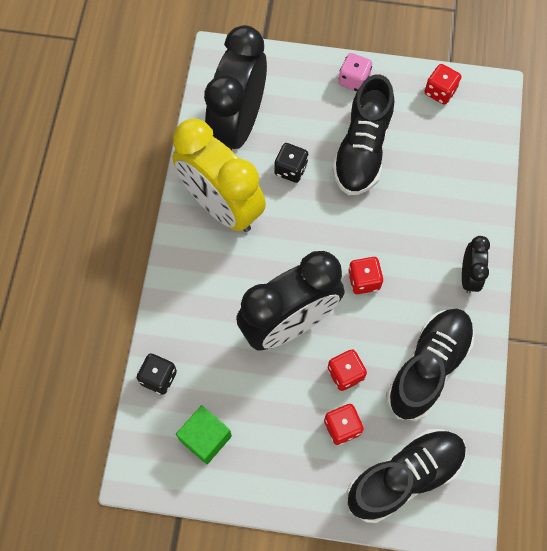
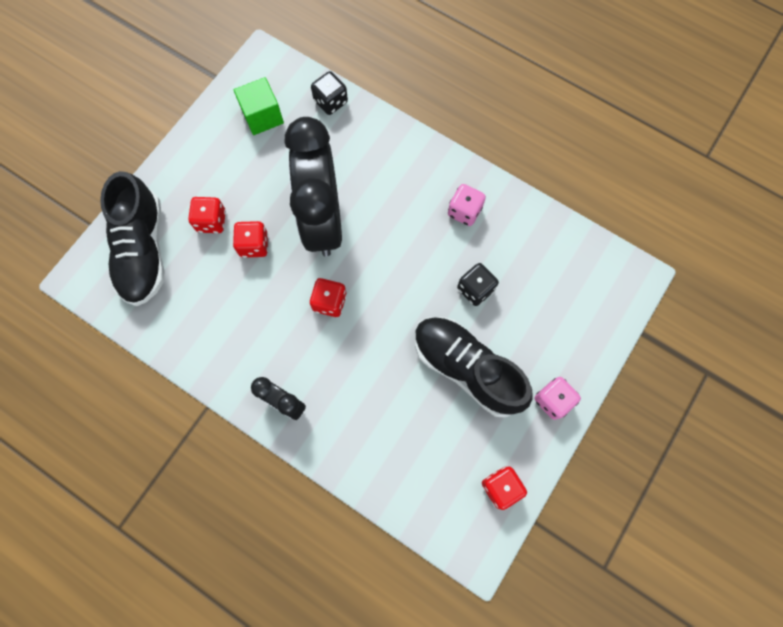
camera: 115 degrees right, 5 degrees up
(221, 206) = (464, 211): yellow clock -> pink dice
(238, 125) = (546, 262): black clock -> none
(428, 367) = (221, 318): black shoe -> none

